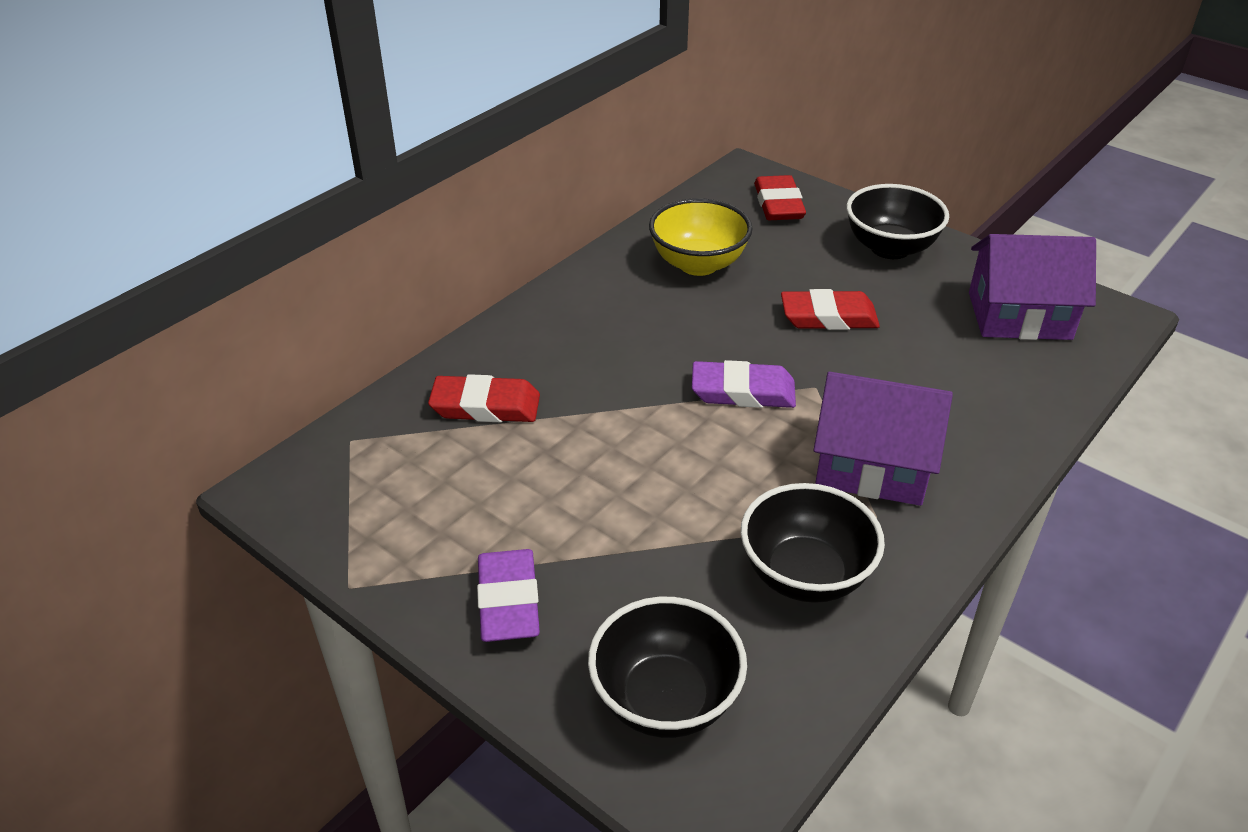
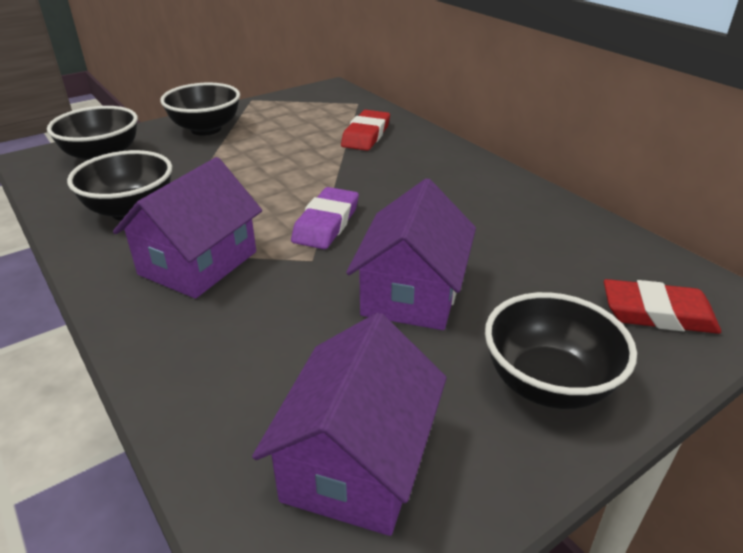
camera: 105 degrees right, 5 degrees down
(509, 601) = (206, 129): purple eraser -> black bowl
(698, 264) = (524, 236): yellow bowl -> none
(828, 317) = (412, 293): red eraser -> purple house

